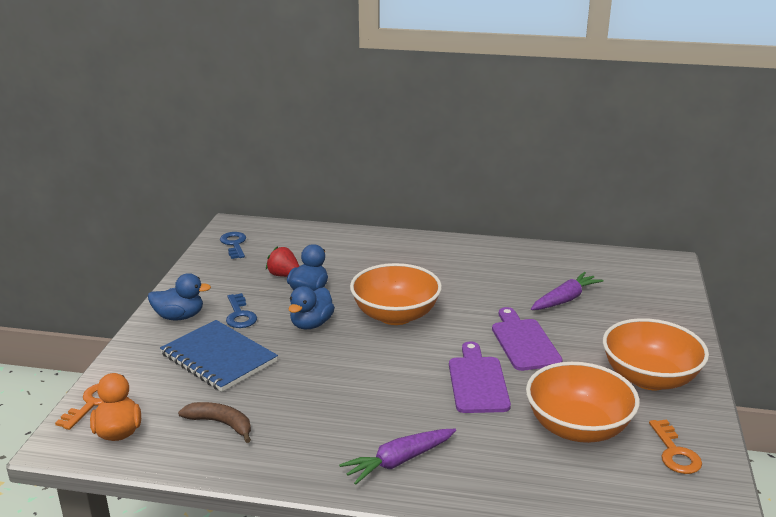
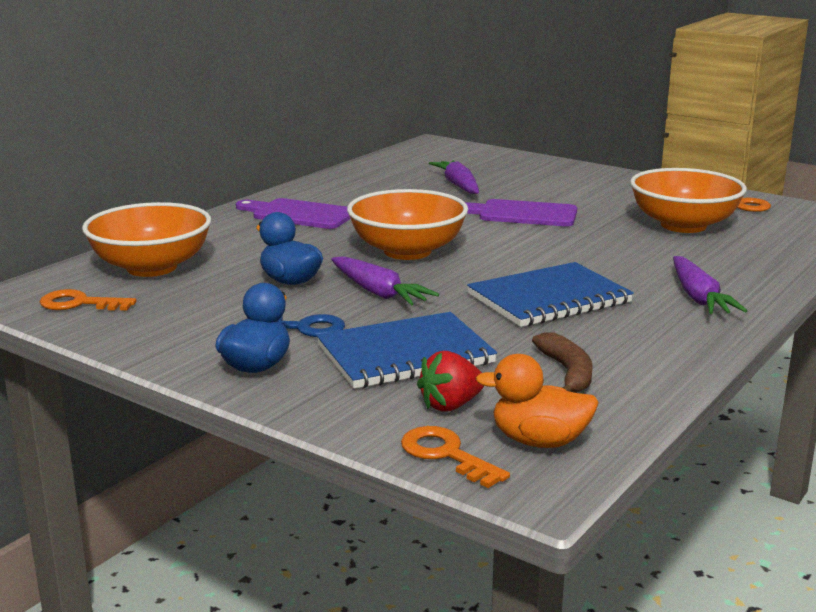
camera: 65 degrees left, 5 degrees down
(221, 424) = (567, 373): brown banana -> brown banana turned 120 degrees clockwise
(234, 244) = (80, 303): blue key -> orange key
(284, 275) = (226, 288): red strawberry -> red strawberry (451, 405)
(311, 324) = (378, 292): blue duck -> purple carrot
(346, 391) = (549, 299): none -> blue notebook
(477, 381) = (578, 243): purple cutting board -> purple cutting board (299, 214)
(649, 378) = (623, 189): orange bowl -> orange bowl (151, 267)

